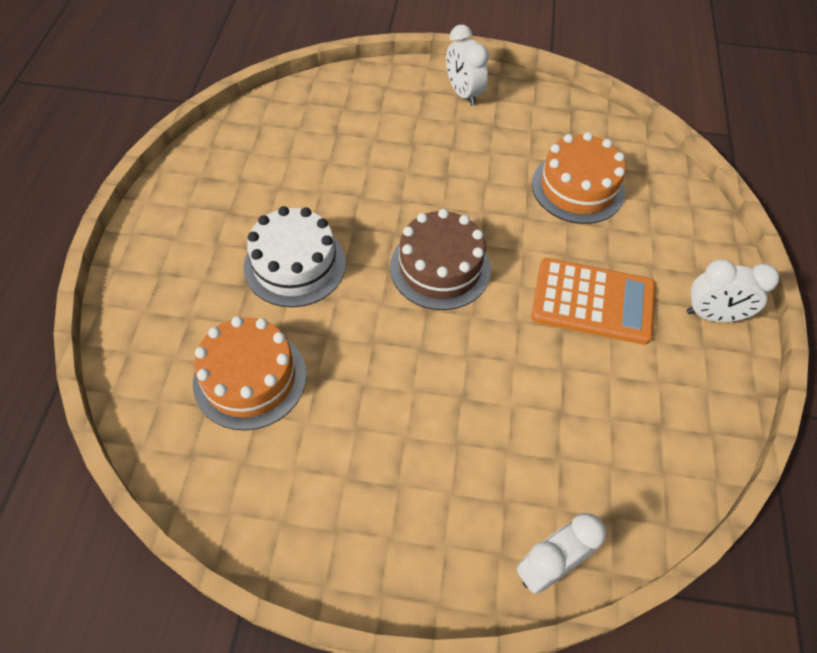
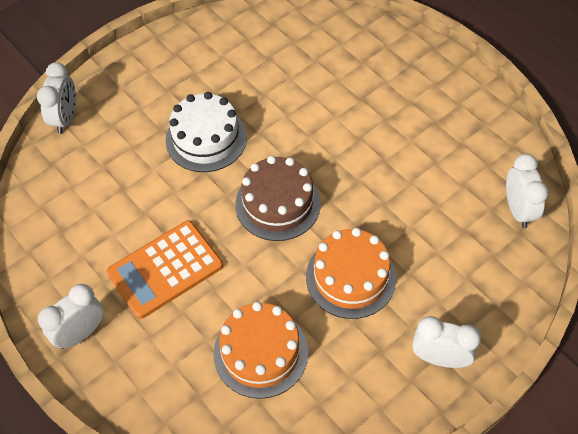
camera: 135 degrees right, 0 degrees up
(250, 378) = (294, 66): orange cake -> orange cake (350, 277)
(284, 113) = (518, 210): none -> white clock
(295, 265) = (355, 129): white cake -> white cake (206, 139)

